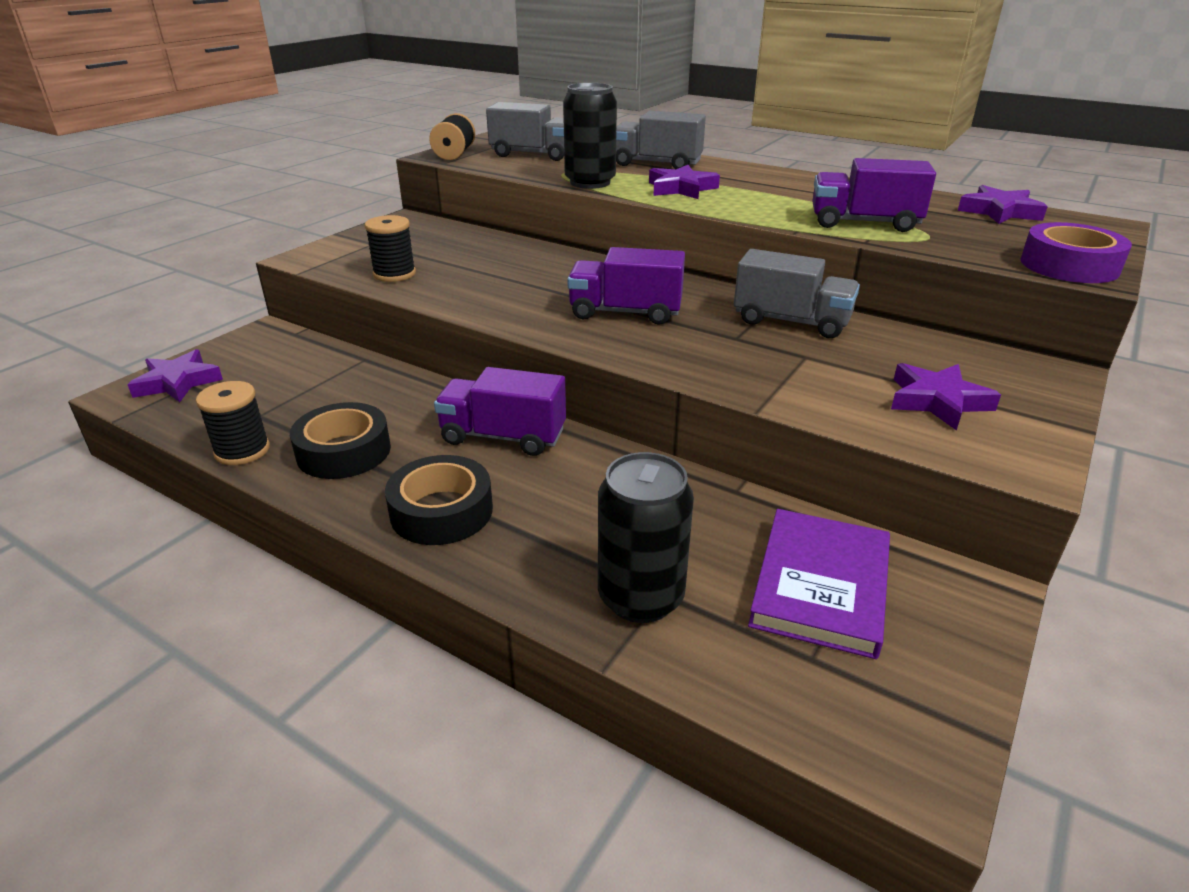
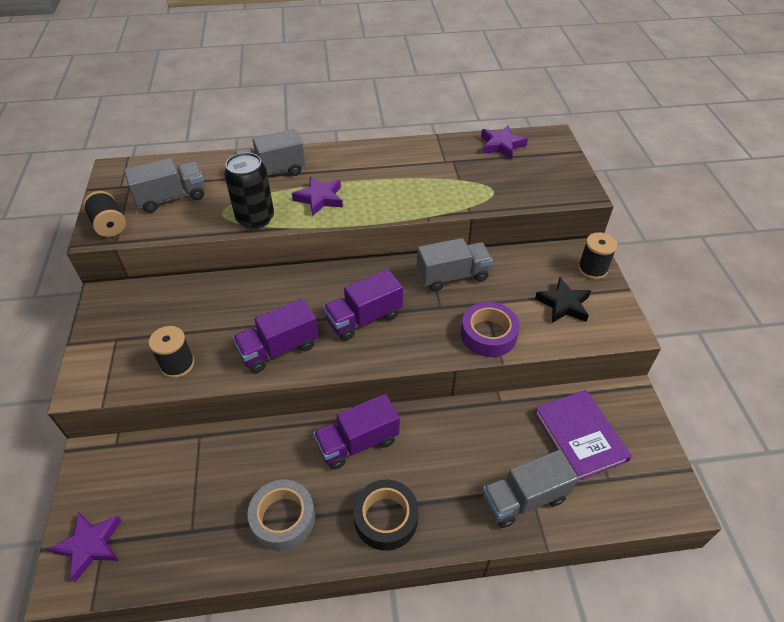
camera: 40 degrees left, 15 degrees up
(242, 450) = (220, 564): black spool -> black spool (592, 269)
(344, 451) = (283, 518): black tape -> grey tape
(640, 597) = (524, 499): black can -> grey truck
(864, 223) = (452, 191): purple truck -> purple truck (279, 349)
(937, 401) = (563, 304): purple star -> black star
(1069, 266) = (569, 188): purple tape -> purple tape (488, 334)

